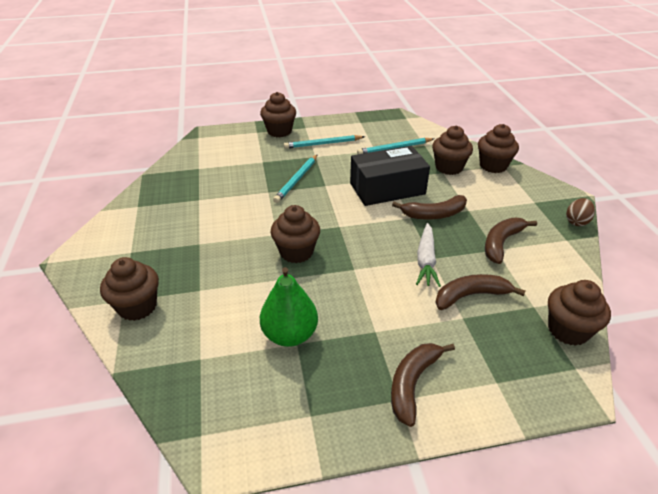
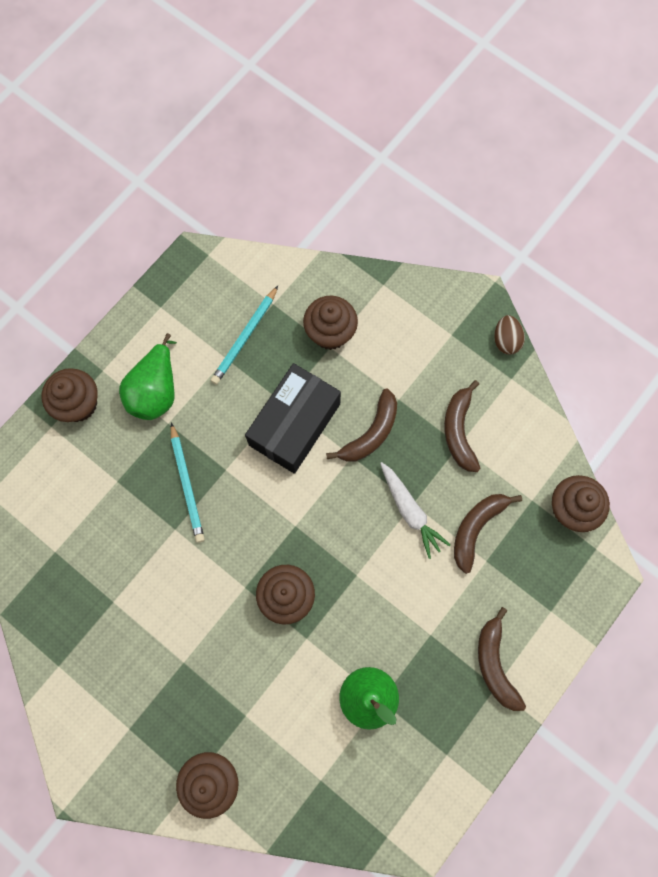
camera: 40 degrees left, 35 degrees up
(323, 144) = (155, 391): turquoise pencil -> green pear
(493, 166) = (373, 293): brown cupcake -> none

